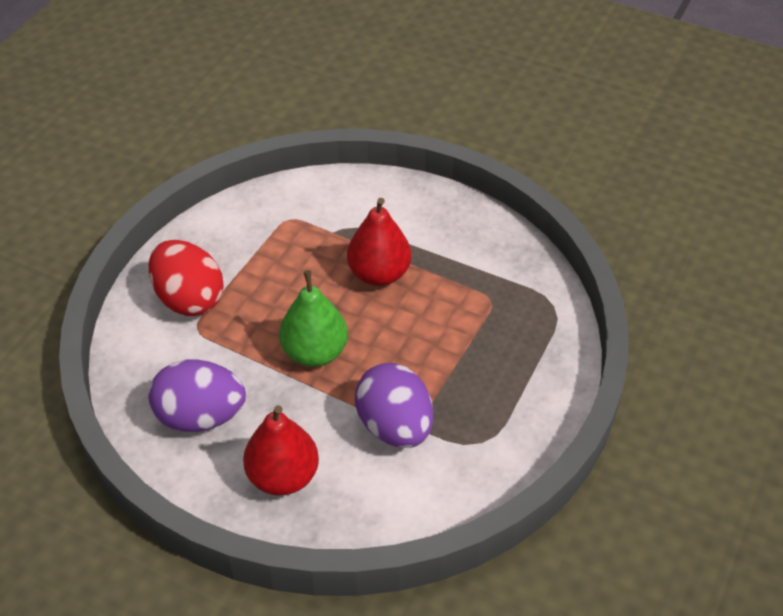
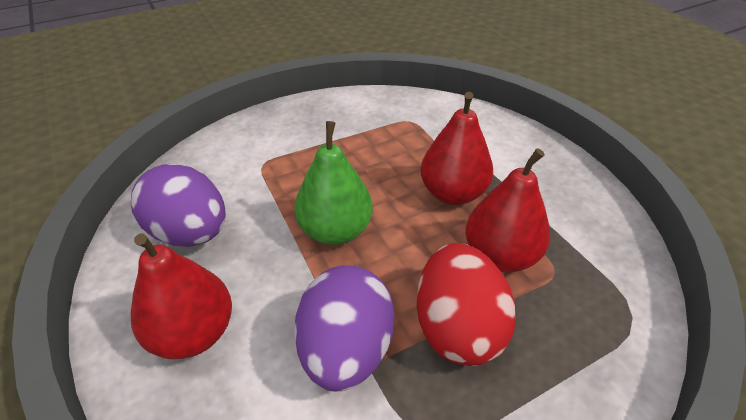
camera: 35 degrees right, 5 degrees down
(189, 299) = (280, 141): red egg -> red egg (457, 327)
(448, 307) = (500, 256): none -> red pear

